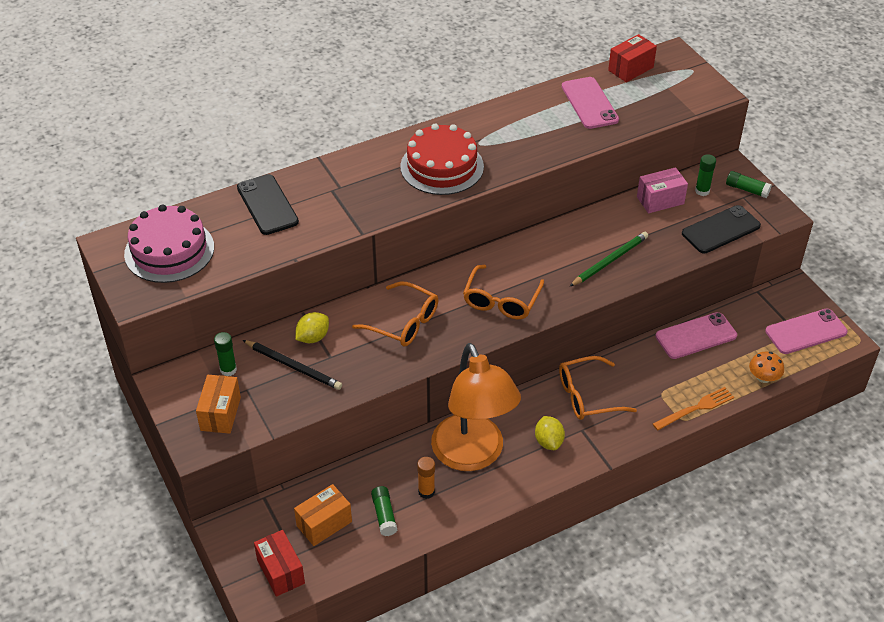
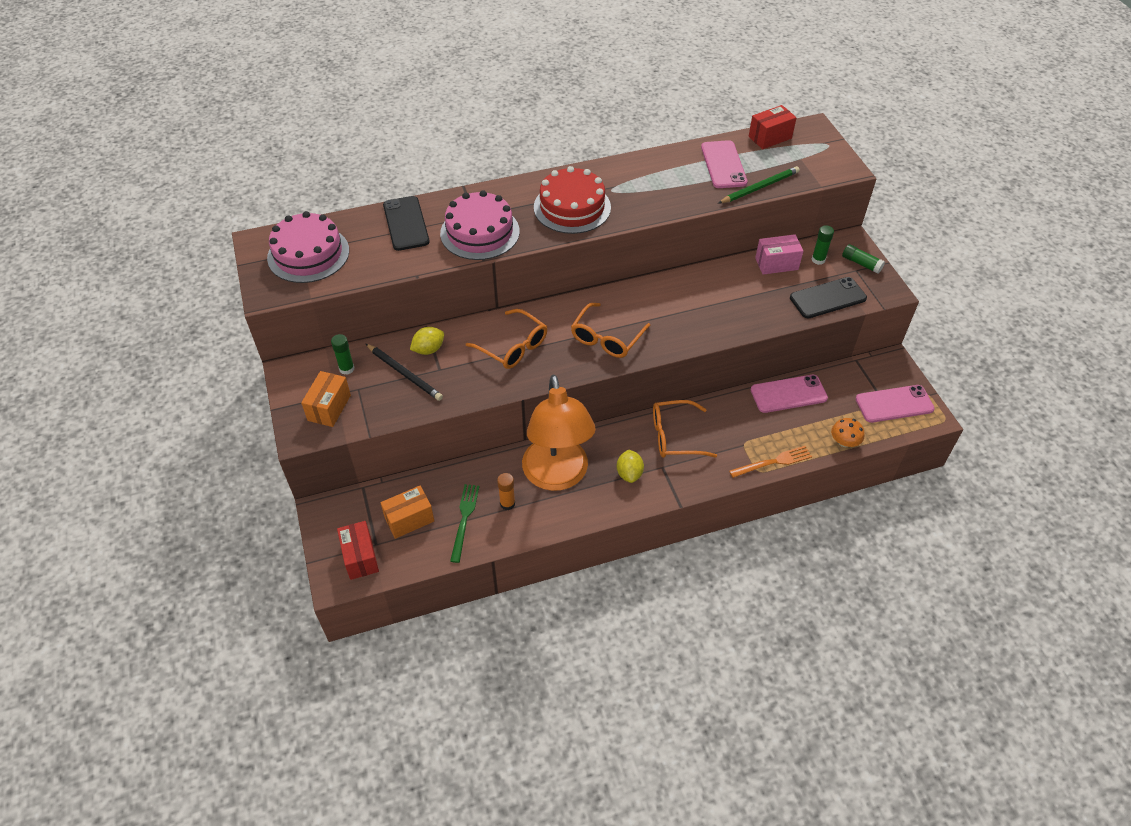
camera: 10 degrees right, 5 degrees up
(350, 205) = (480, 232): none -> pink cake
(384, 515) = (464, 519): green glue stick -> green fork
(610, 261) = (716, 314): green pencil -> green pencil (759, 187)

